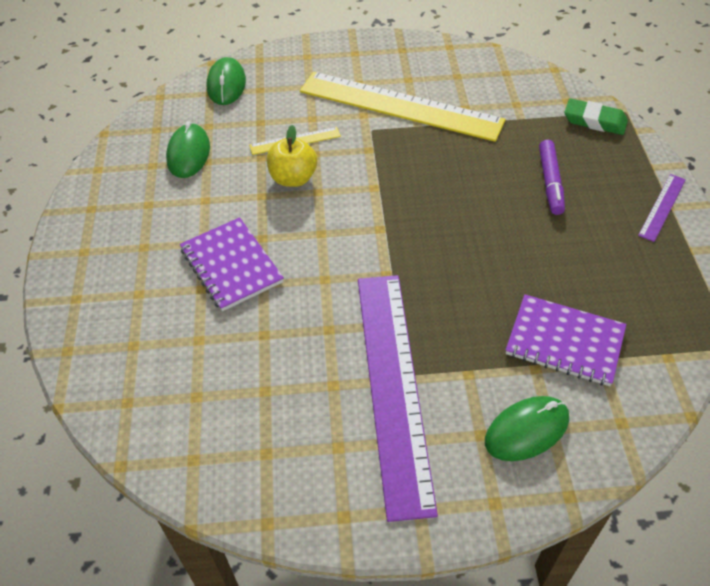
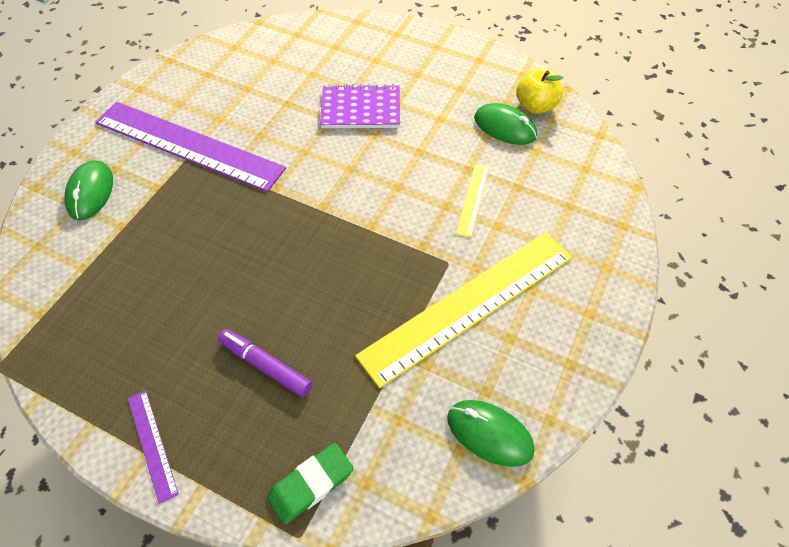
camera: 120 degrees right, 5 degrees up
(226, 84) = (592, 184): green mouse -> green mouse (489, 434)
(293, 178) = (424, 178): yellow apple -> yellow apple (535, 106)
(564, 342) = (118, 256): purple notebook -> none

